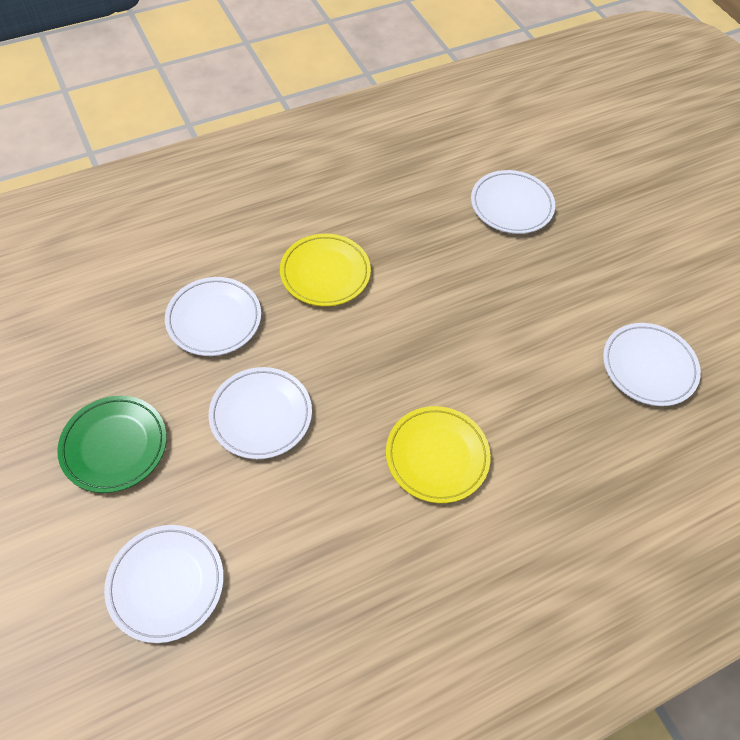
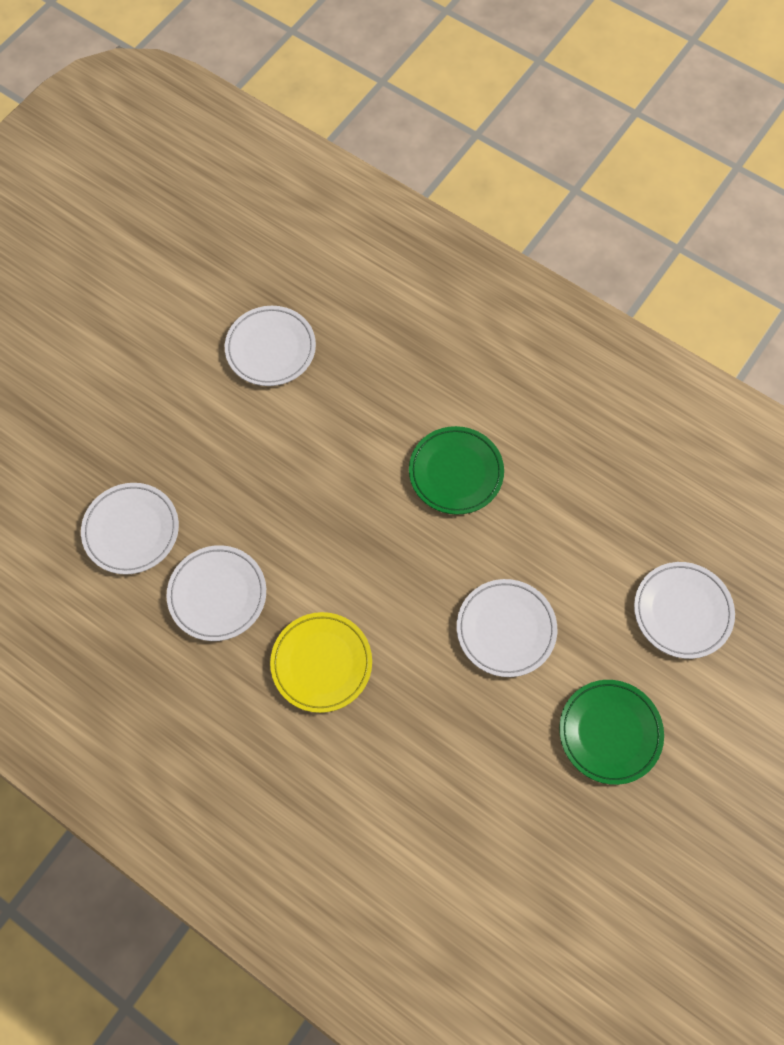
camera: 115 degrees left, 10 degrees up
(214, 319) = (436, 734): white plate -> white plate (217, 594)
(437, 456) = (456, 472): yellow plate -> green plate

